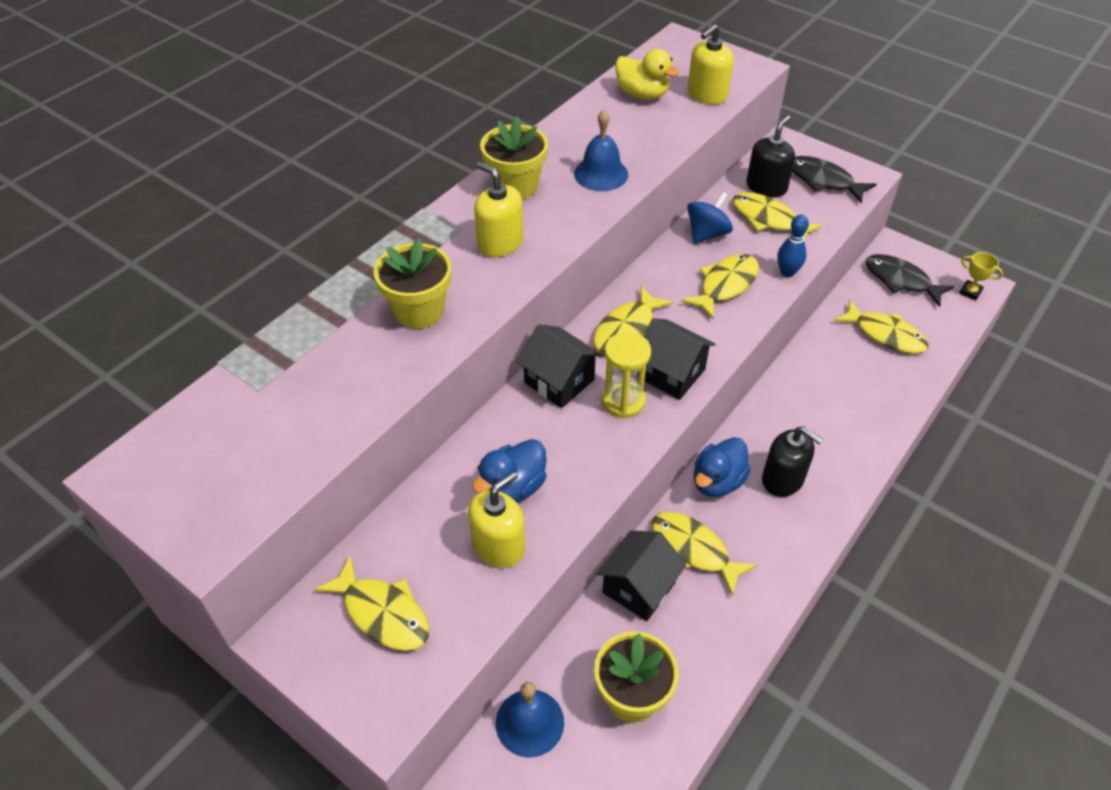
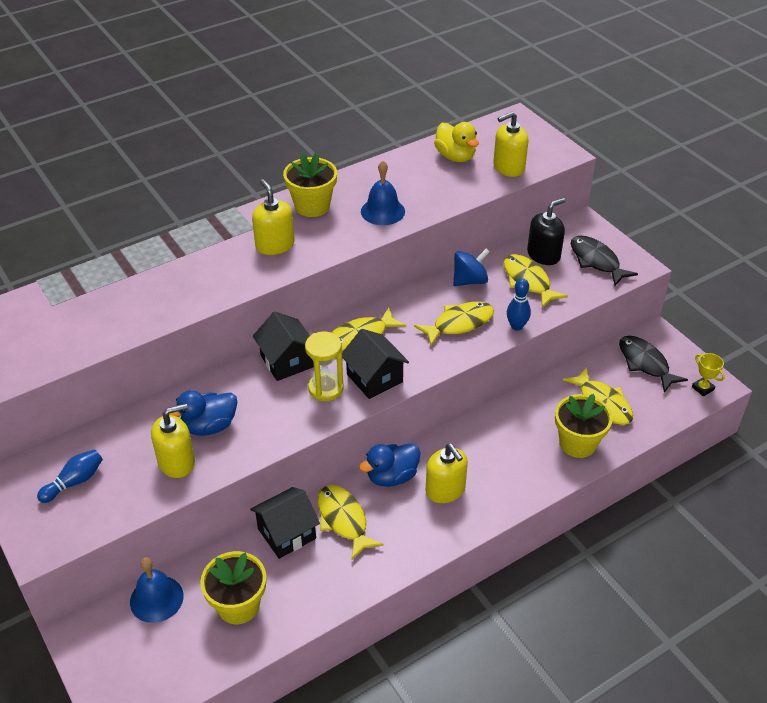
camera: 20 degrees right, 5 degrees down
(382, 613) = (74, 482): yellow fish -> blue bowling pin
(419, 311) = (188, 279): yellow flower pot -> yellow flower pot (577, 443)
(783, 479) = (445, 490): black soap dispenser -> yellow soap dispenser

